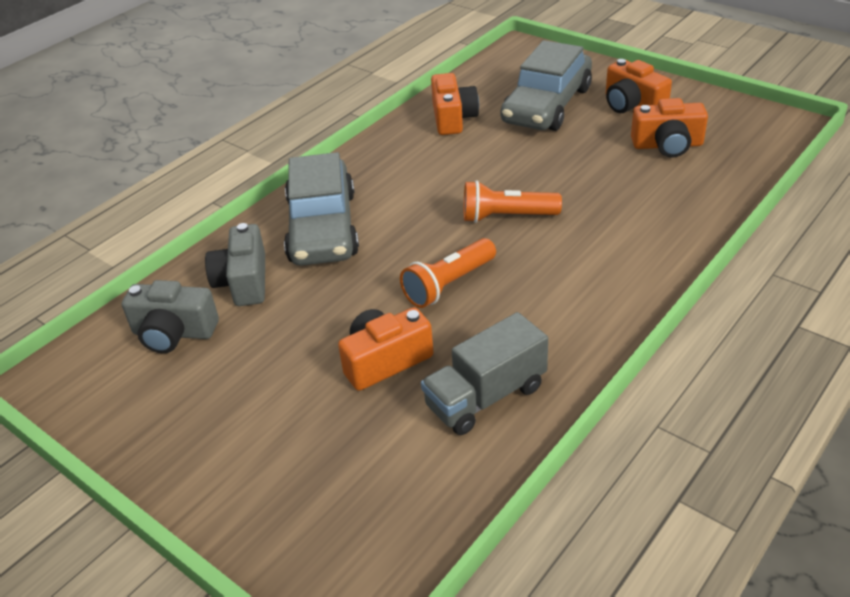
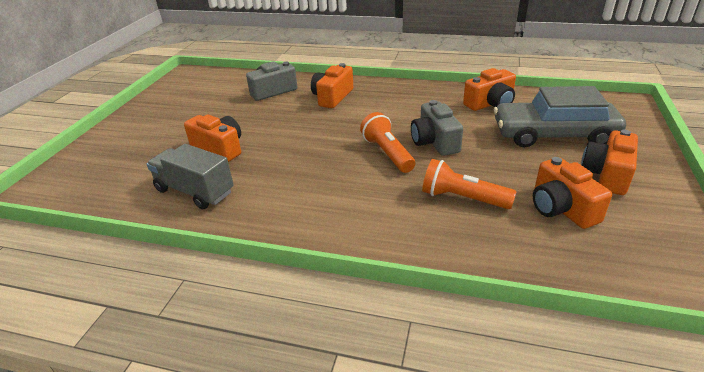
camera: 65 degrees right, 5 degrees down
(174, 333) = (225, 88): grey camera -> grey camera (434, 142)
(322, 227) = (332, 97): grey car -> orange camera
(448, 284) = (299, 150): orange flashlight -> orange flashlight (462, 198)

